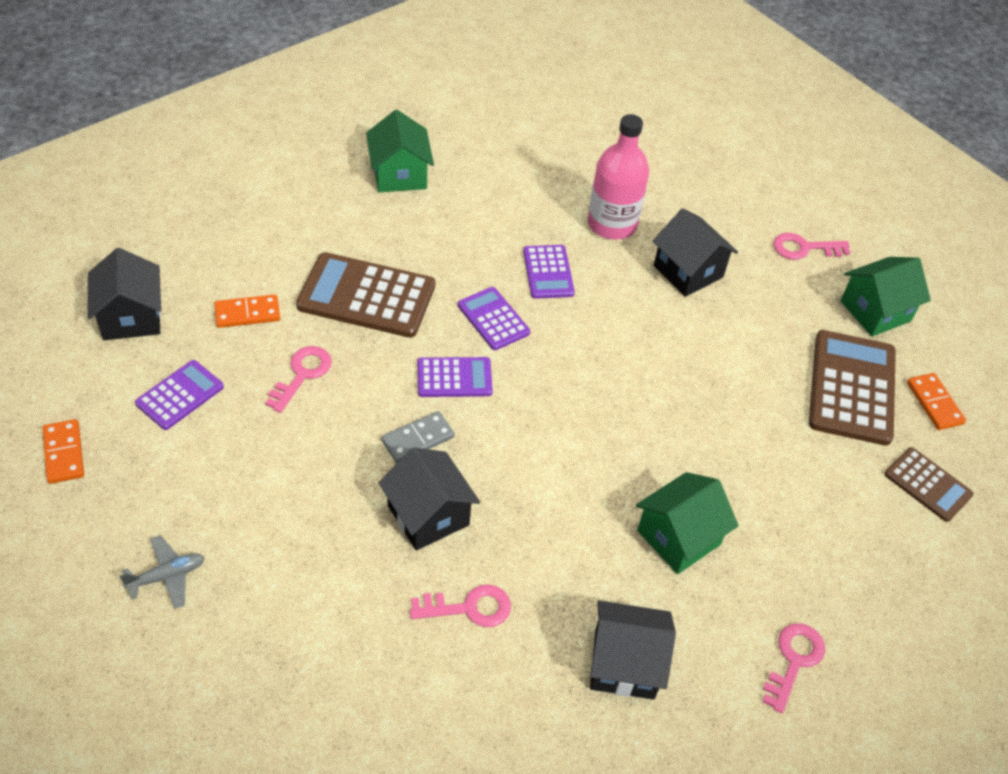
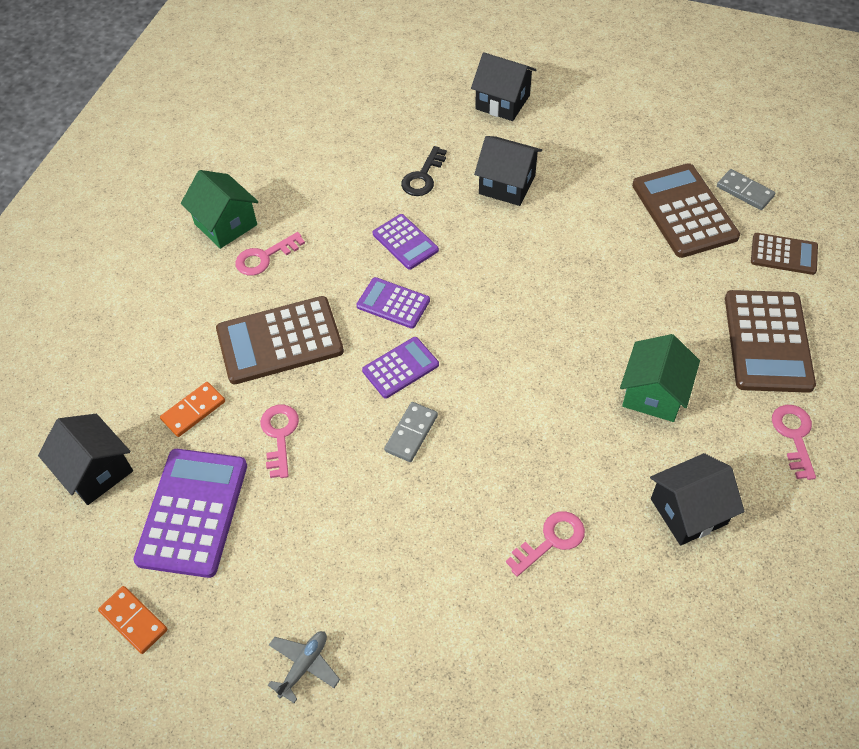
camera: 25 degrees left, 5 degrees up
(180, 395) = (193, 512): purple calculator -> purple calculator, size x1.75
(428, 515) = (466, 488): black house -> black house (502, 102)
(612, 224) = (423, 177): pink bottle -> black key
(804, 248) = (574, 121): pink key -> pink key (264, 257)
(840, 557) = (767, 341): none -> brown calculator
(875, 311) = (657, 144): green house -> none
(934, 403) = (745, 191): orange domino -> grey domino

